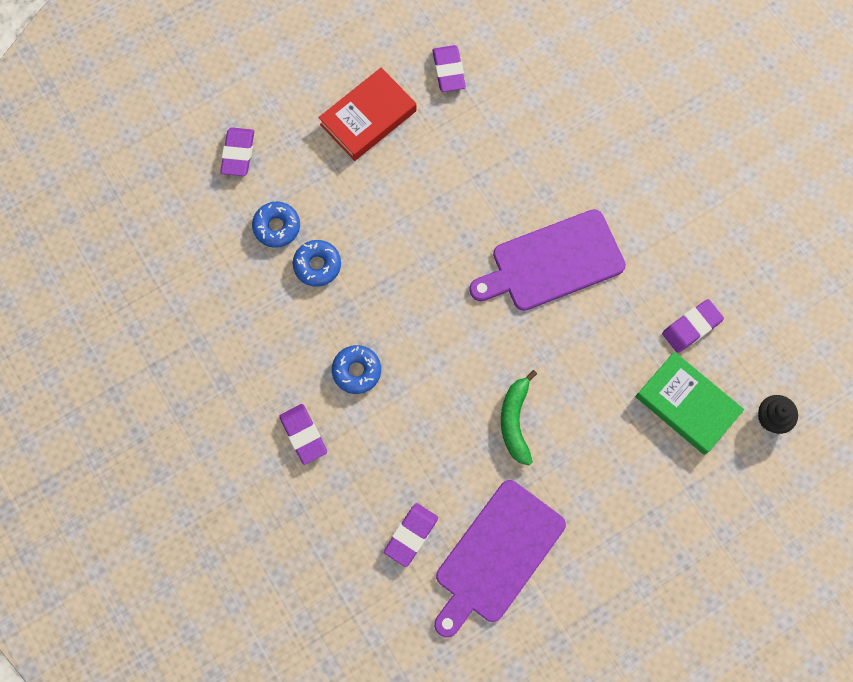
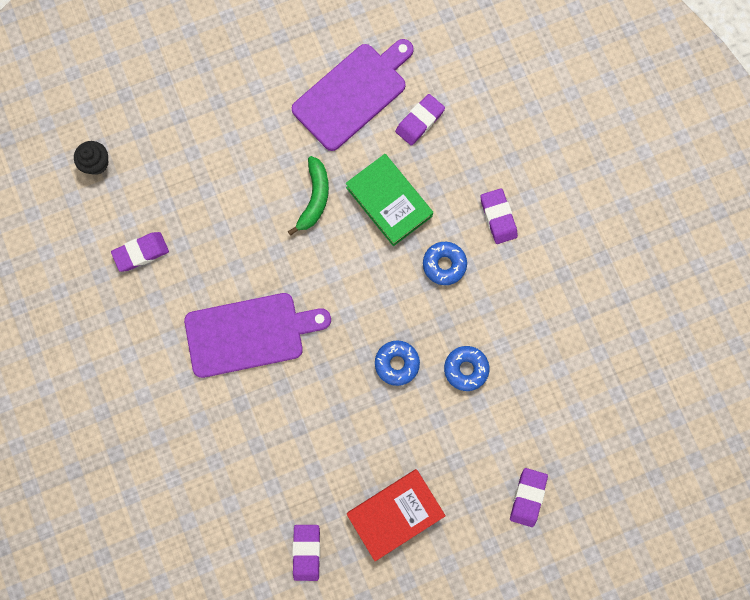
camera: 170 degrees left, 5 degrees up
(277, 227) = (499, 414): blue donut -> blue donut (397, 363)
(687, 405) = (164, 187): green book -> green book (389, 202)

